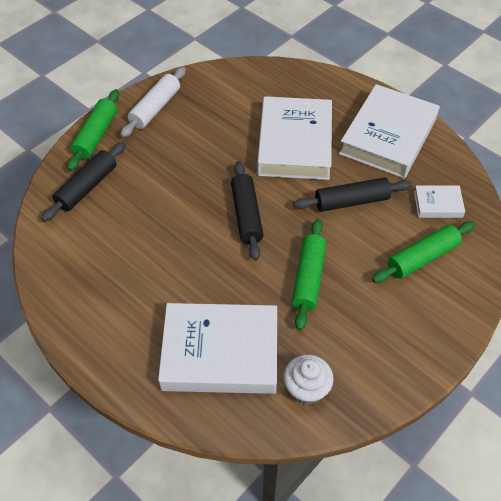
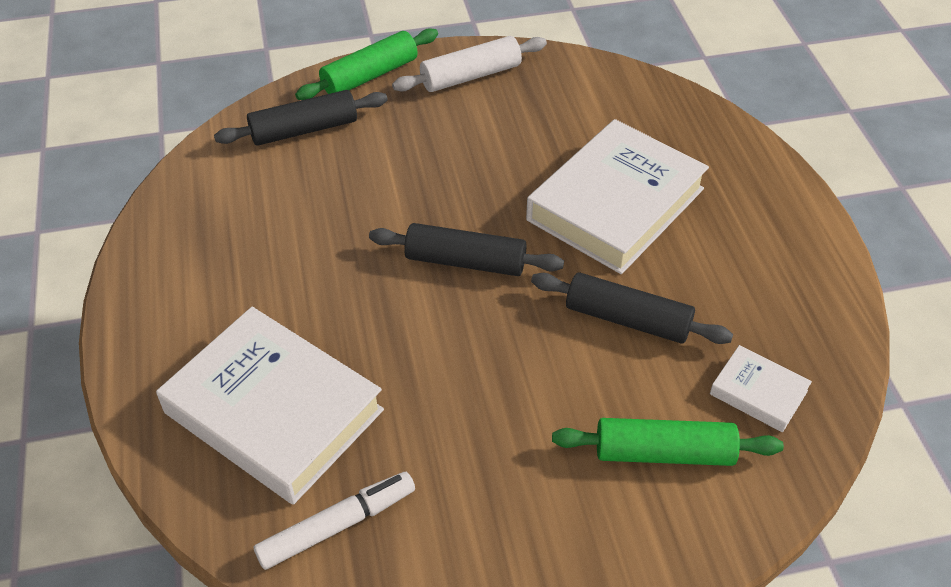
camera: 35 degrees right, 5 degrees down
(246, 215) = (465, 261): black rolling pin -> black rolling pin turned 75 degrees clockwise
(306, 389) = (337, 525): white cupcake -> white marker
(308, 278) = (472, 386): green rolling pin -> none
(388, 136) = (765, 261): white book -> none

